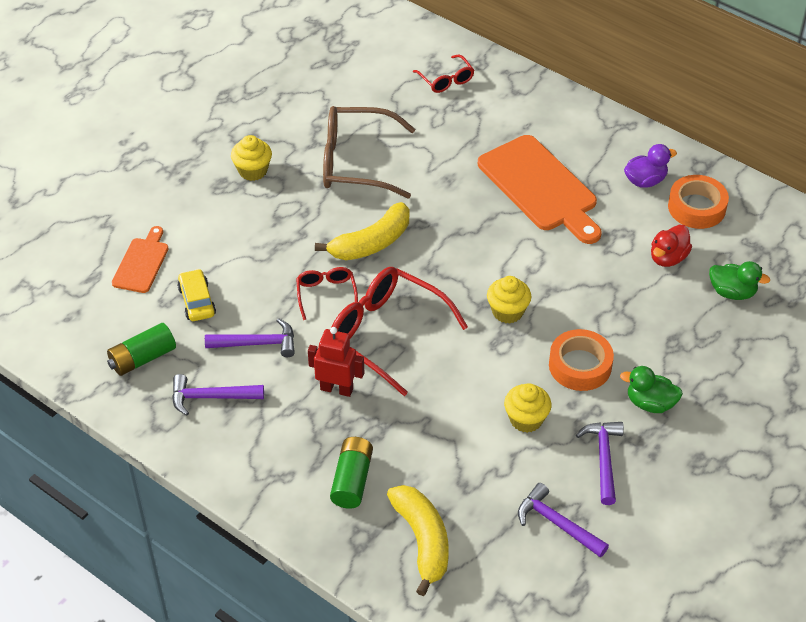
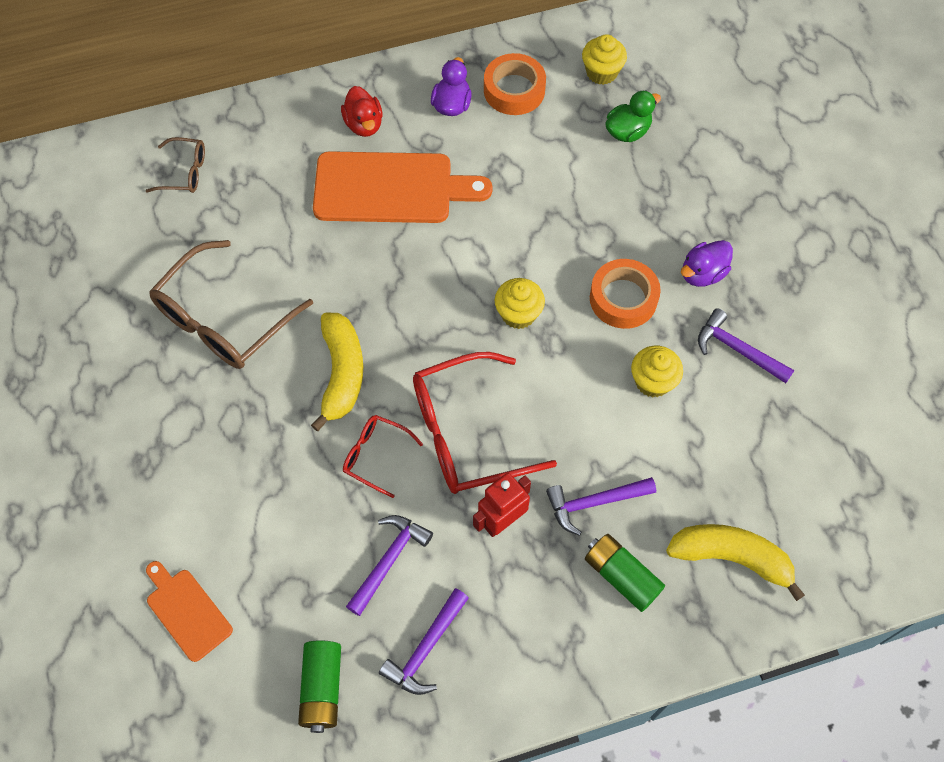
camera: 55 degrees left, 15 degrees up
(197, 301) = (286, 586): yellow car -> none
(253, 171) = (150, 421): yellow cupcake -> yellow cupcake (601, 72)
(446, 80) = (185, 172): red glasses -> brown glasses
(557, 523) = (782, 433): purple hammer -> purple hammer (594, 503)
(650, 403) = (702, 273): green duck -> purple duck
(668, 258) = (553, 150): red duck -> red duck (364, 124)

